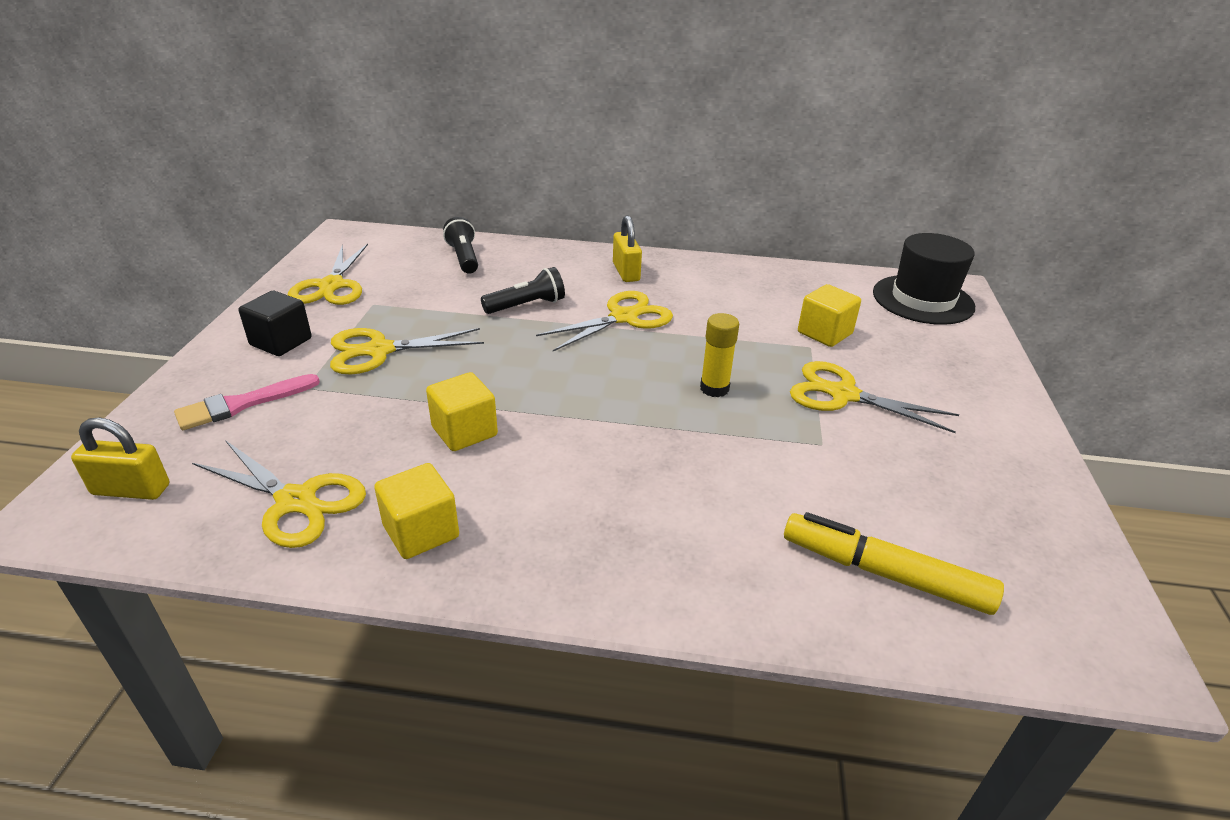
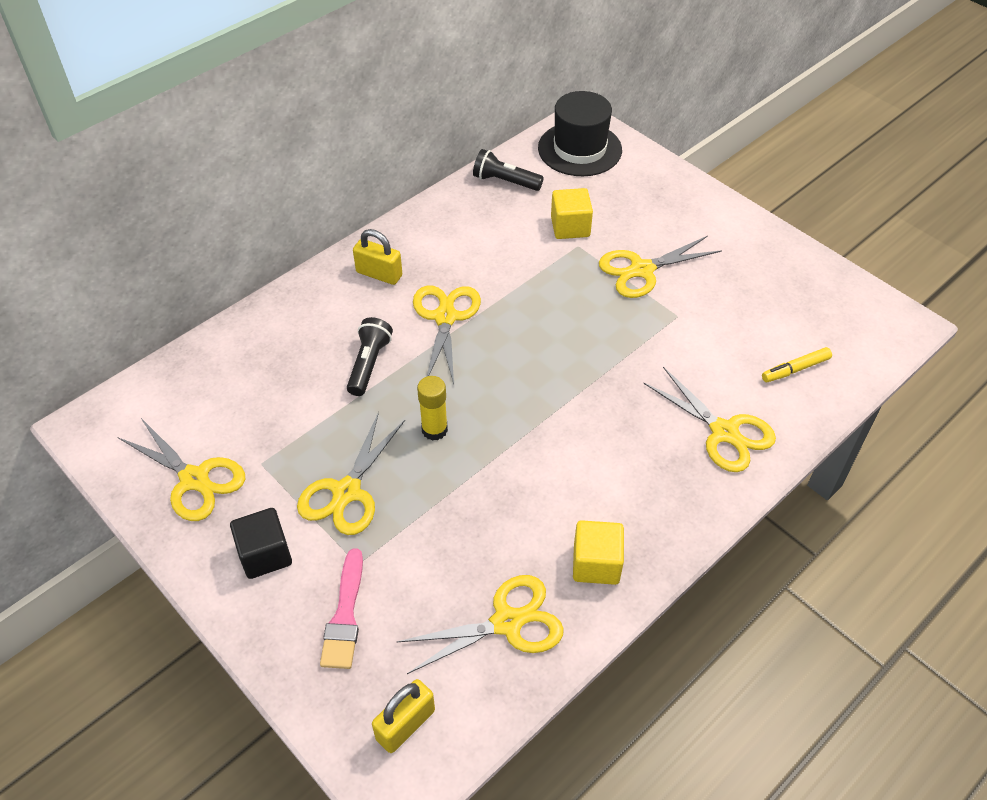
camera: 50 degrees left, 15 degrees up
(464, 258) = (240, 362): black flashlight -> black flashlight (505, 181)
(464, 431) = (507, 489): yellow cube -> none
(709, 552) = (724, 432): none -> yellow scissors
(714, 388) = (579, 327): yellow glue stick -> yellow glue stick (434, 430)
(885, 574) = (795, 369): yellow marker -> yellow marker, size x0.58

